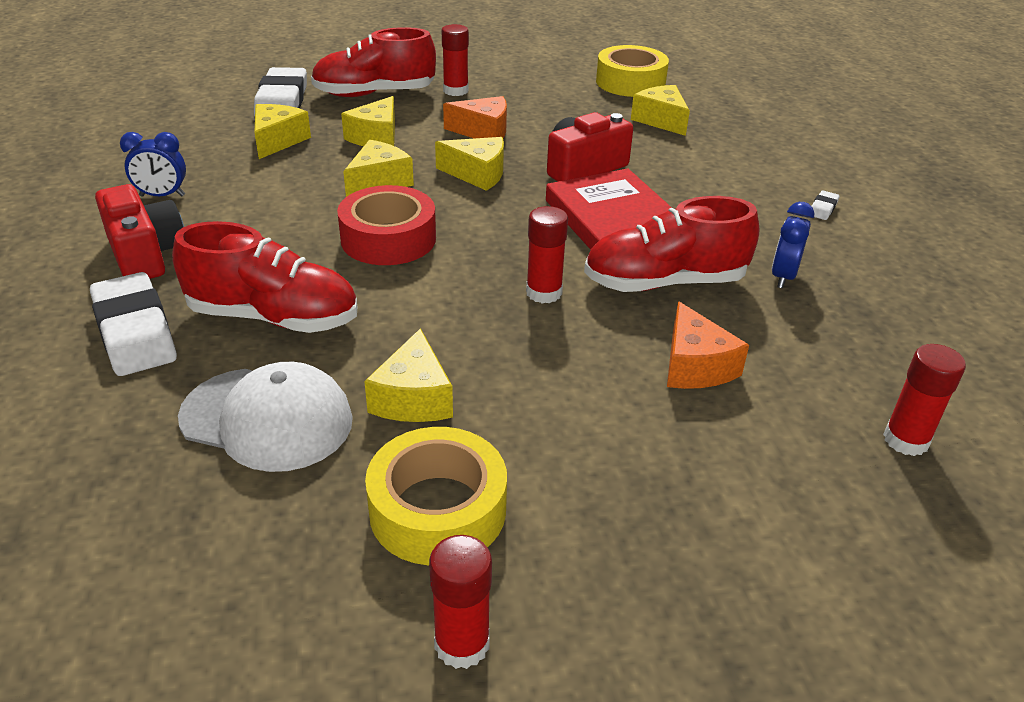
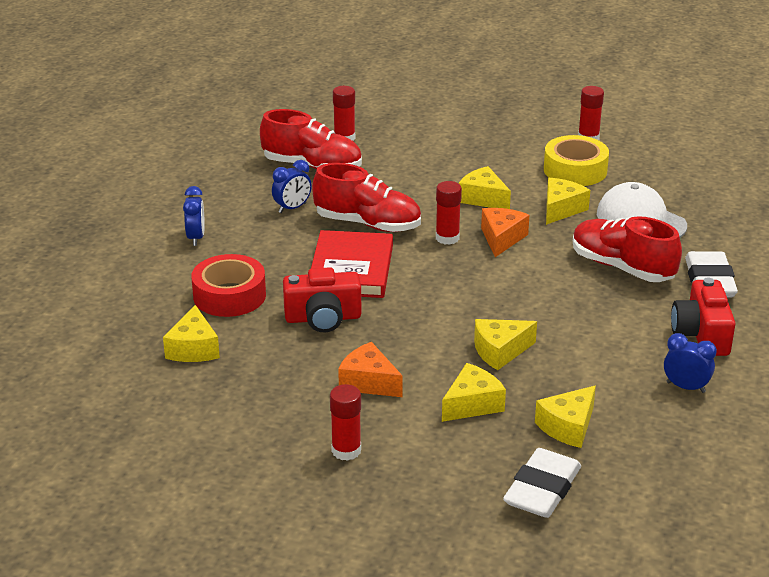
camera: 150 degrees left, 5 degrees down
(374, 94) = (436, 472): red shoe -> red shoe (312, 166)
(388, 239) = (522, 299): red tape -> red tape (229, 295)
(477, 174) = (414, 336): yellow cheese -> yellow cheese (483, 198)
(630, 82) = (153, 408): yellow tape -> none
(695, 366) = (403, 184): orange cheese -> orange cheese (501, 238)
(823, 208) = (196, 238): white eraser -> blue clock

